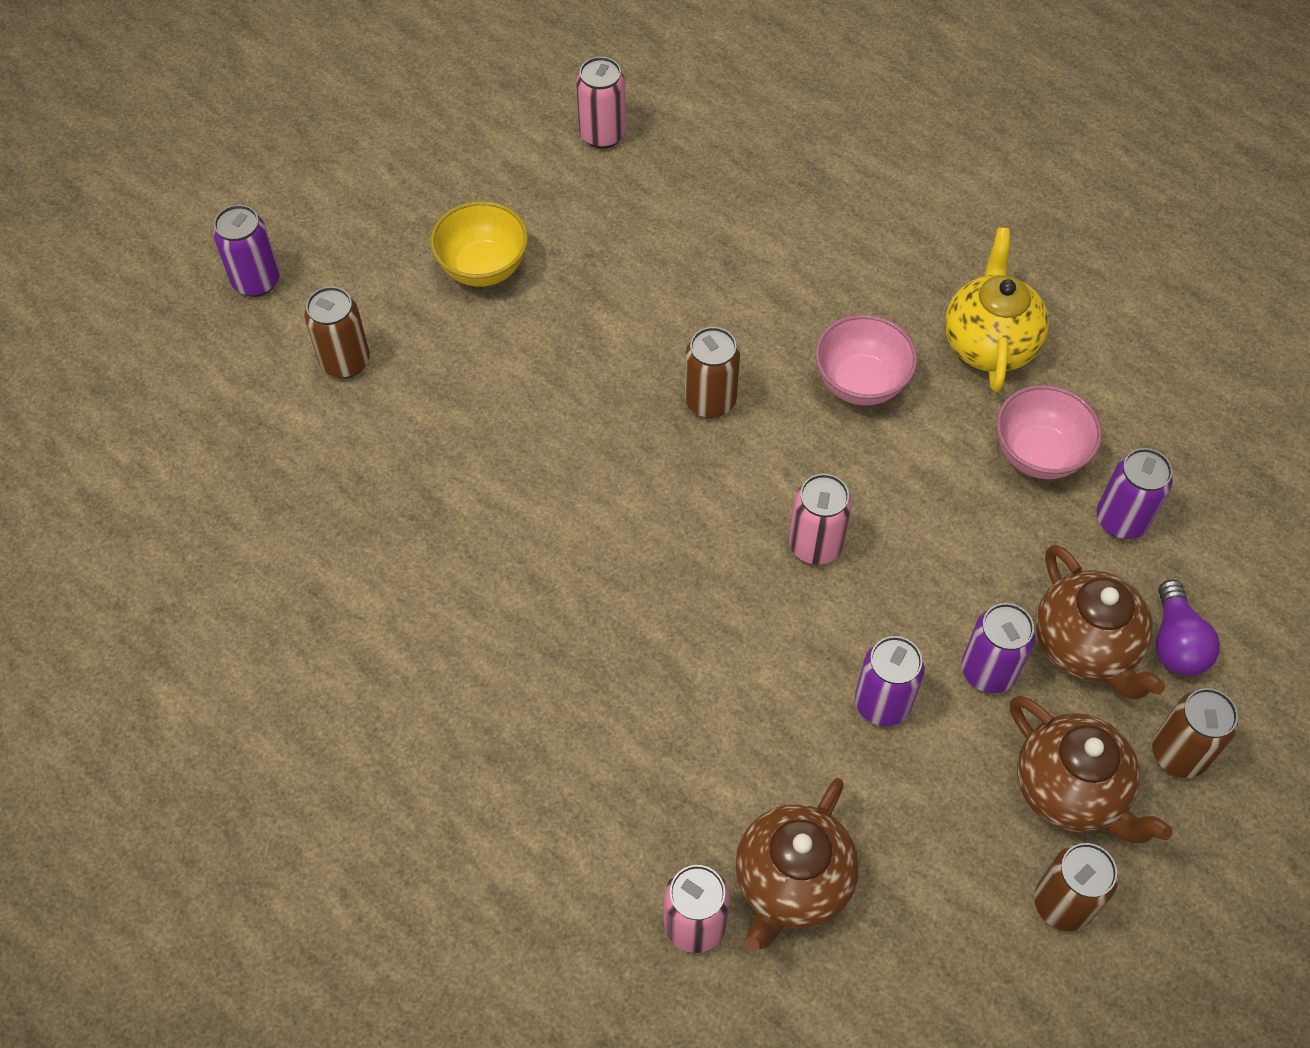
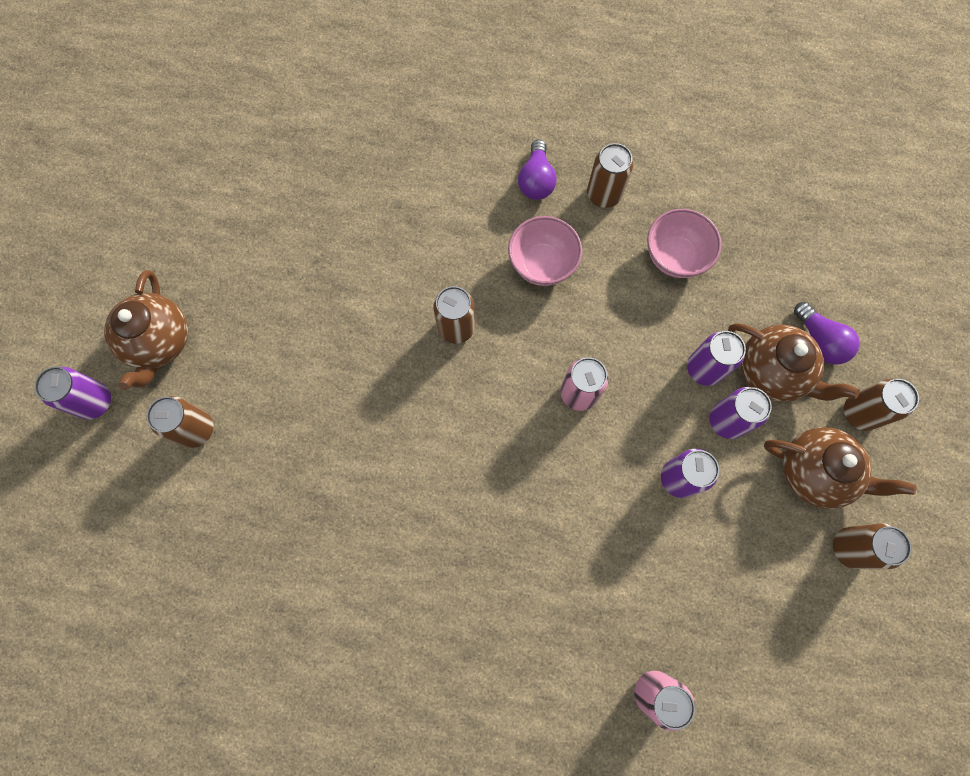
camera: 30 degrees left, 15 degrees up
(483, 268) = (249, 308): yellow bowl -> none
(602, 134) = (271, 166): pink can -> none
(791, 883) = (693, 629): brown teapot -> brown teapot (160, 342)
(912, 289) = (536, 180): none -> purple light bulb
(989, 343) = (603, 195): yellow teapot -> brown can
(1121, 520) = (746, 276): purple can -> purple can (704, 369)

